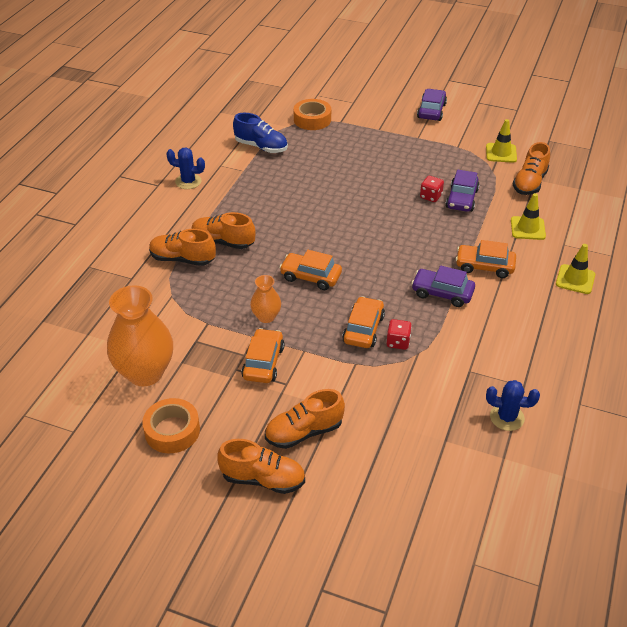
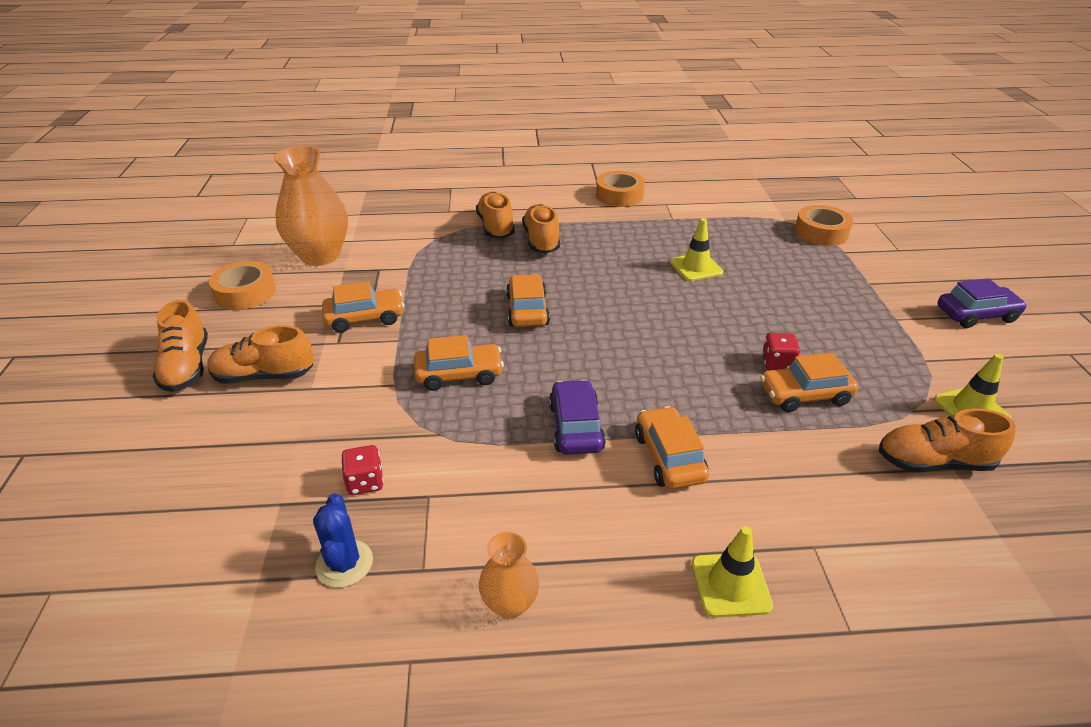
camera: 65 degrees right, 5 degrees down
(188, 181) = (619, 195): blue cactus -> orange tape
(261, 147) = (726, 216): blue shoe -> none
(266, 317) = (439, 299): orange vase -> orange vase (510, 604)
(304, 432) = (264, 376): orange shoe -> orange shoe turned 45 degrees counterclockwise
(398, 342) = (451, 410): red dice -> red dice (365, 482)
(462, 199) = (804, 395): purple car -> orange car
(527, 228) = (810, 487): yellow traffic cone -> yellow traffic cone (696, 267)

